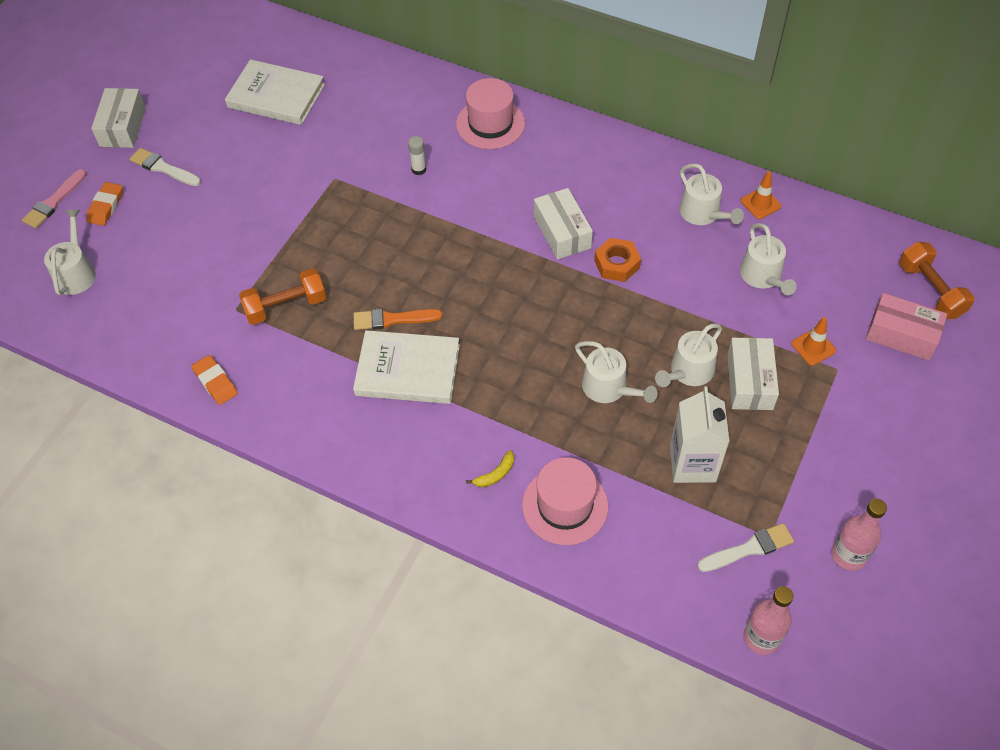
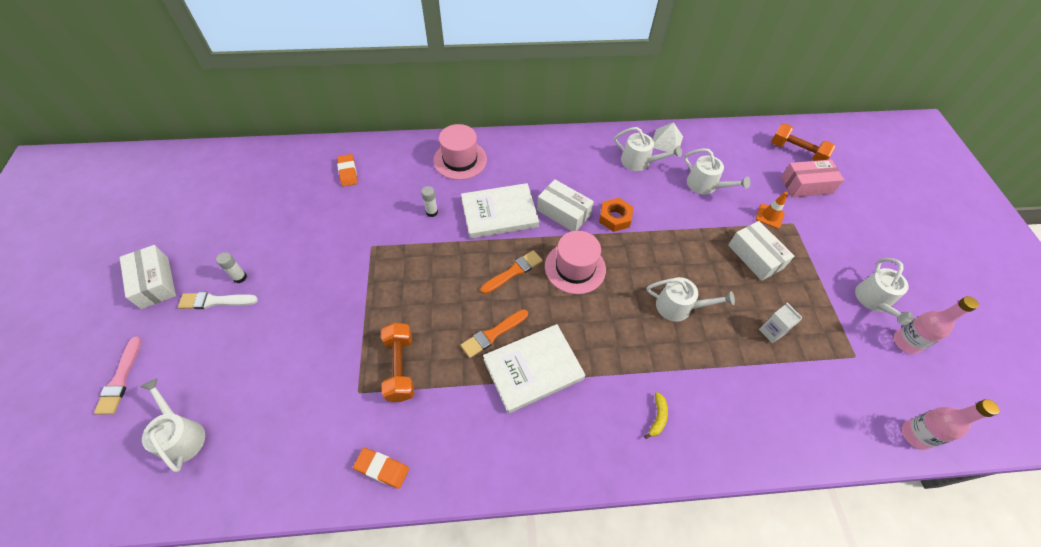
camera: 35 degrees left, 0 degrees up
(106, 206) = (178, 359): orange eraser -> orange eraser (348, 172)
(196, 155) = (240, 277): none -> white glue stick
(276, 96) = (281, 203): white book -> white book (499, 213)
(286, 306) = (400, 367): orange dumbbell -> orange dumbbell turned 45 degrees counterclockwise
(459, 269) = (513, 272): none -> orange brush
(565, 505) = (722, 413): pink hat -> pink hat (575, 268)
(688, 371) = (716, 268): white watering can -> white watering can (873, 300)
(692, 463) = (771, 332): white carton -> white carton, size x0.54
(749, 548) = (853, 373): white brush -> none
(760, 203) = (666, 141): orange traffic cone -> white pyramid

